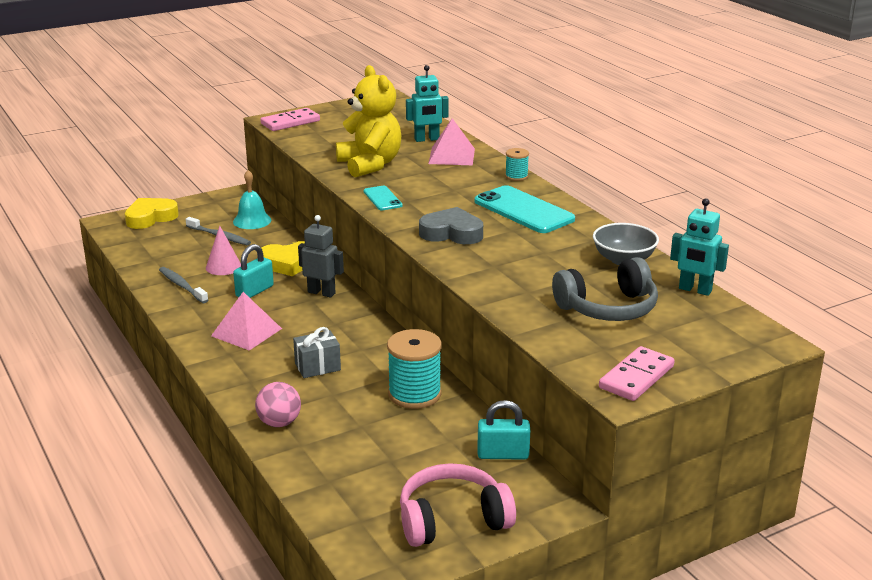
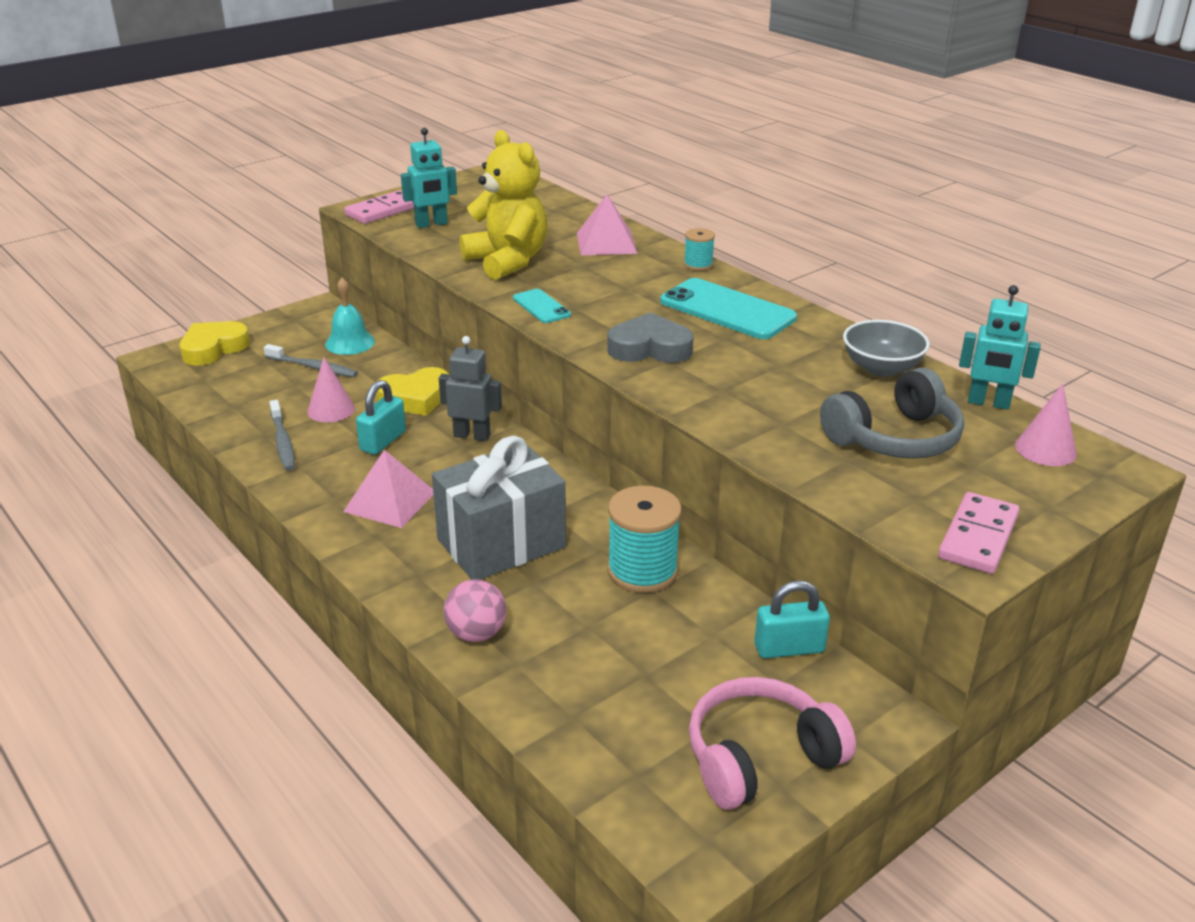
camera: 10 degrees left, 5 degrees up
(182, 286) = (283, 442): grey toothbrush -> grey toothbrush turned 150 degrees counterclockwise
(317, 367) = (501, 543): grey gift -> grey gift, size x2.00
(427, 139) = (566, 223): turquoise robot -> turquoise robot (431, 224)
(722, 325) = (1045, 449): none -> pink cone

